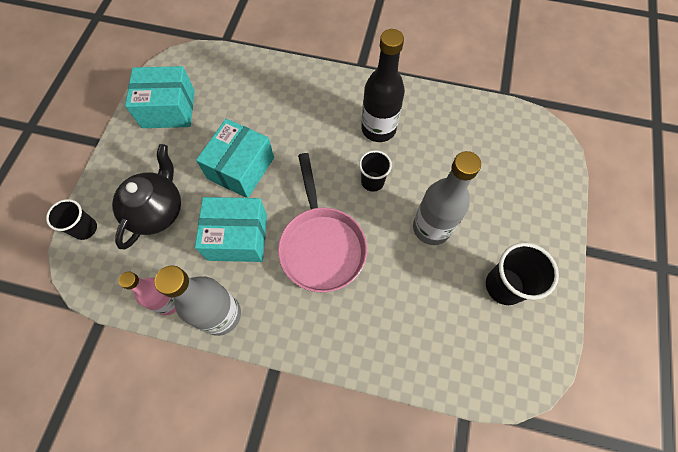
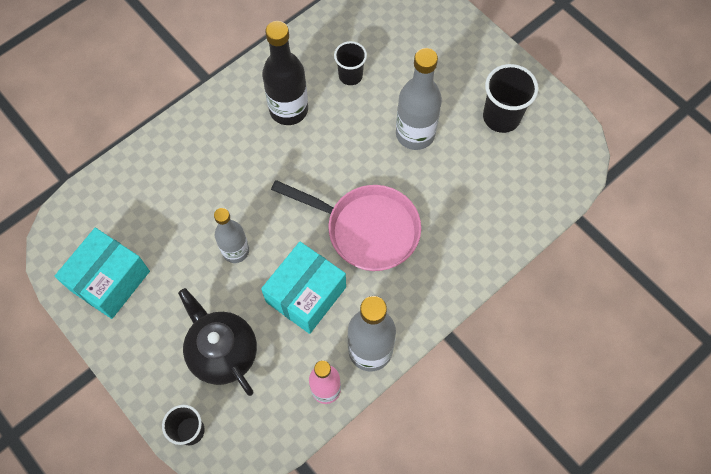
camera: 55 degrees left, 0 degrees up
(241, 168) = (235, 251): turquoise box -> grey bottle
(372, 181) = (337, 150): black cup -> black cup (350, 76)

